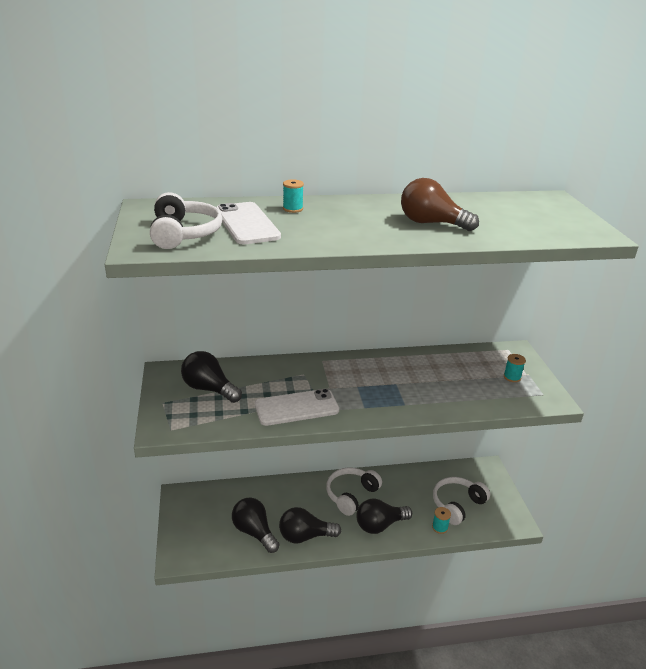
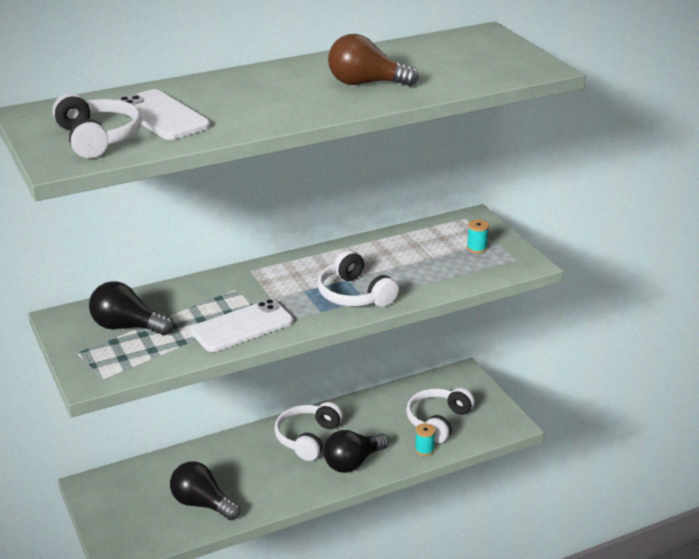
camera: 15 degrees left, 0 degrees up
(293, 209) = (203, 90): turquoise spool -> none
(305, 536) = (267, 494): black light bulb -> none
(397, 398) = (354, 294): none -> white headphones

